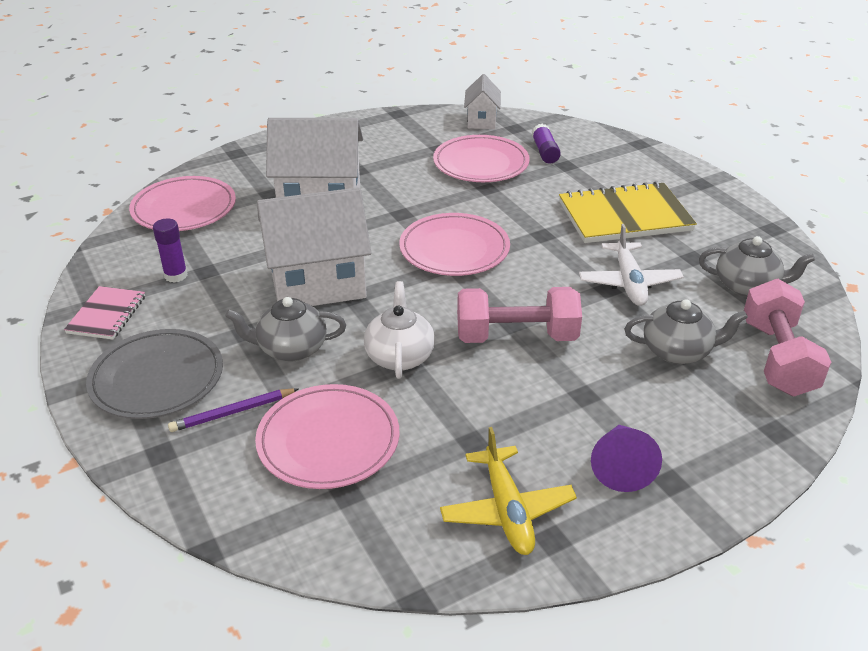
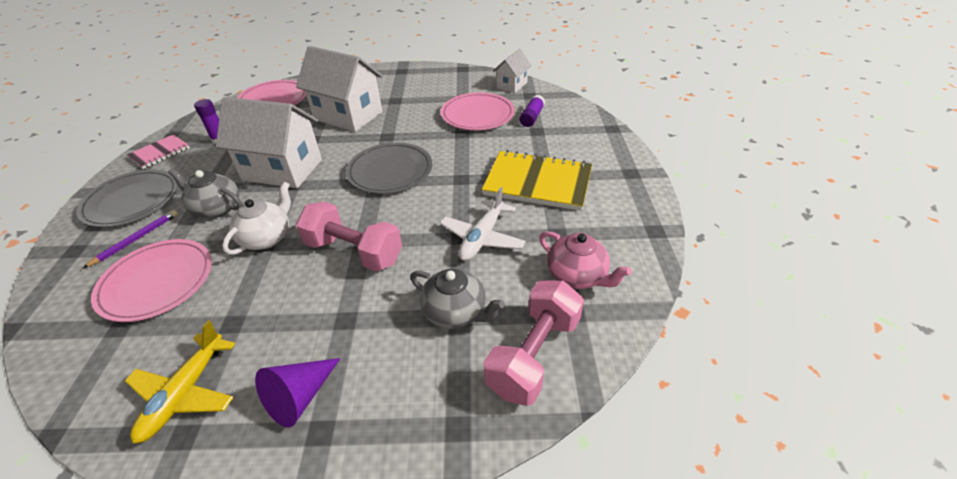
camera: 30 degrees right, 5 degrees up
(232, 412) = (136, 239): purple pencil -> purple pencil turned 120 degrees clockwise
(454, 249) = (390, 171): pink plate -> grey plate
(747, 286) = (577, 276): grey teapot -> pink teapot

